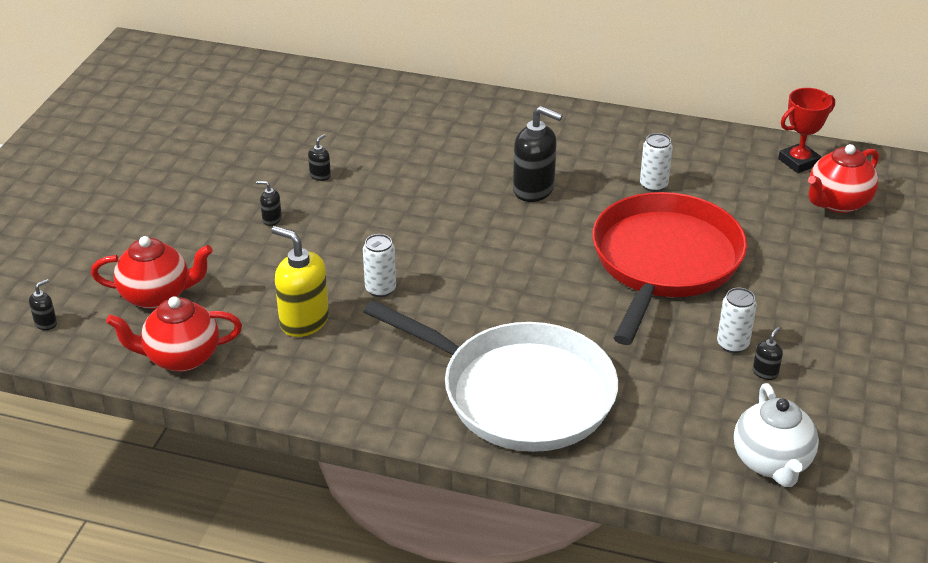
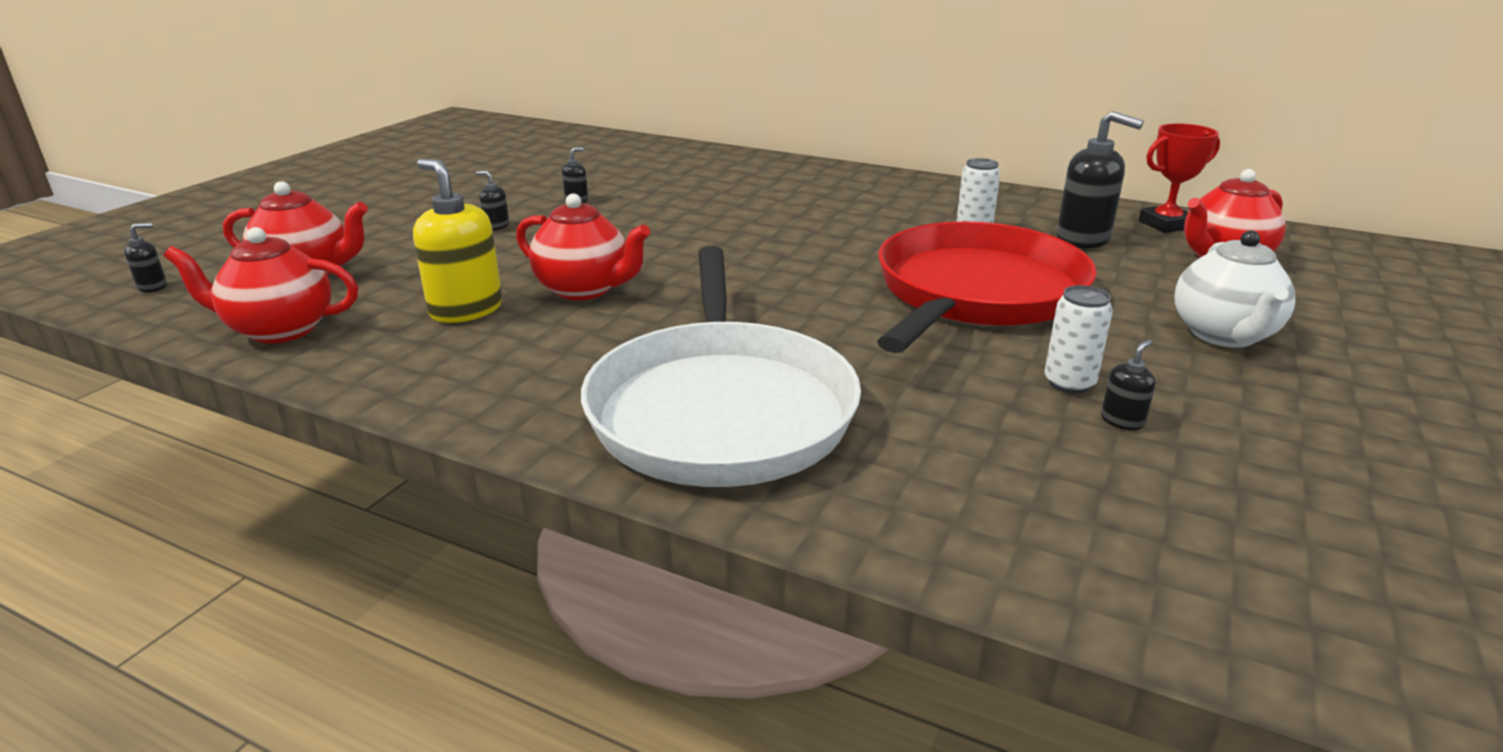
camera: 10 degrees right, 10 degrees down
(380, 289) = (585, 289): white can -> red teapot
(520, 393) = (721, 409): white pan -> white pan turned 45 degrees clockwise
(534, 189) = (821, 224): black soap dispenser -> black soap dispenser (1083, 239)
(772, 463) = (1136, 547): white teapot -> white teapot (1224, 335)

